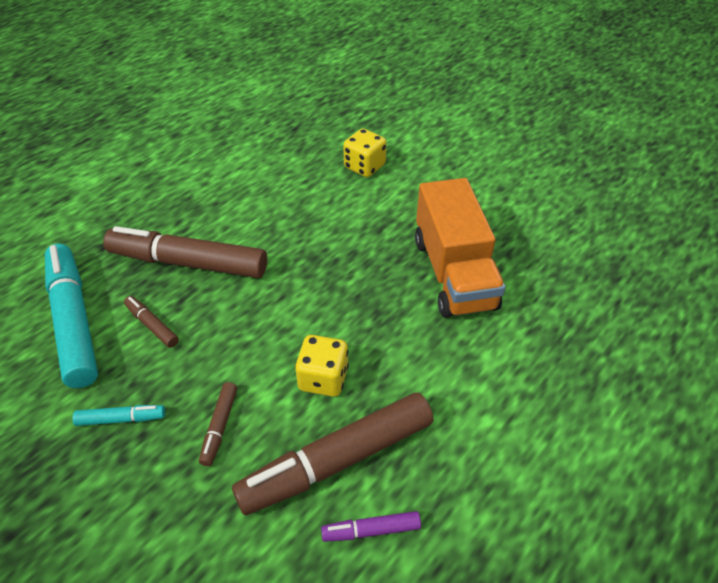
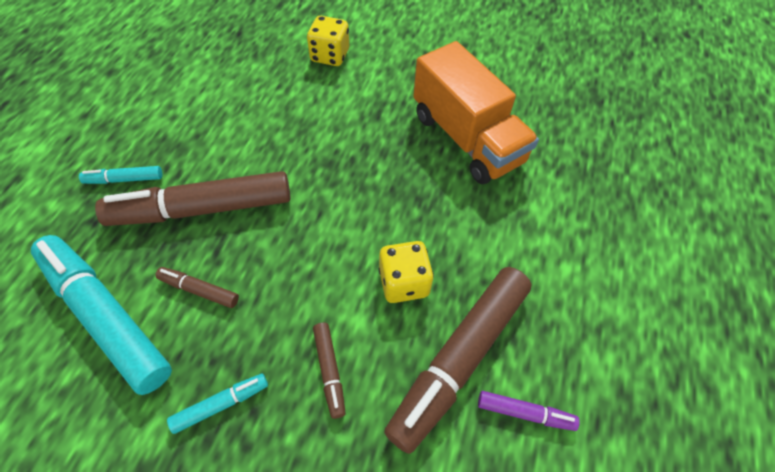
camera: 25 degrees left, 10 degrees up
(142, 221) = (124, 179): none -> turquoise marker
(371, 530) = (524, 412): purple marker -> purple marker turned 135 degrees counterclockwise

